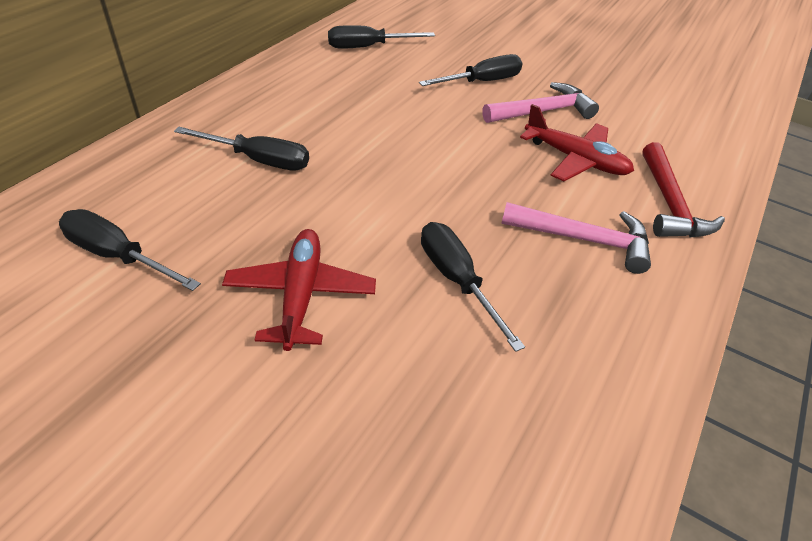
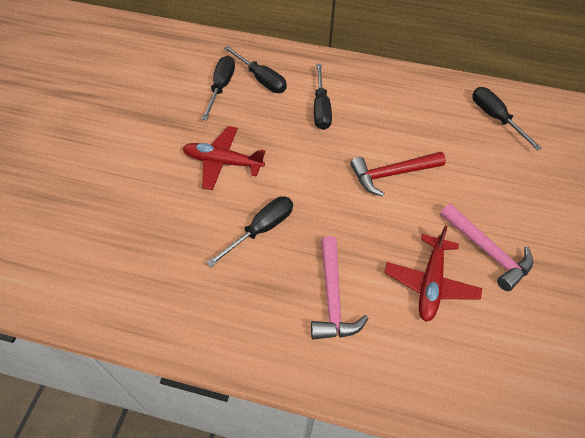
camera: 75 degrees right, 10 degrees up
(300, 294) = (222, 162): red plane -> red plane turned 150 degrees counterclockwise
(481, 82) = (501, 200): black screwdriver -> black screwdriver (261, 79)
(669, 204) = (409, 360): red hammer -> red hammer (392, 174)

